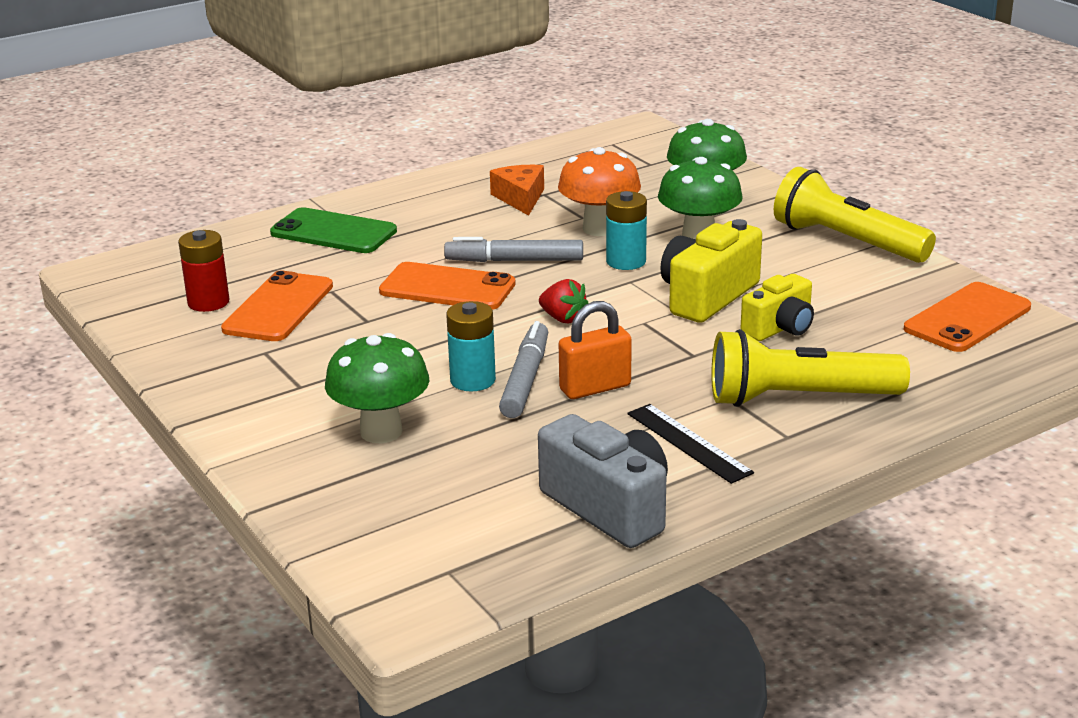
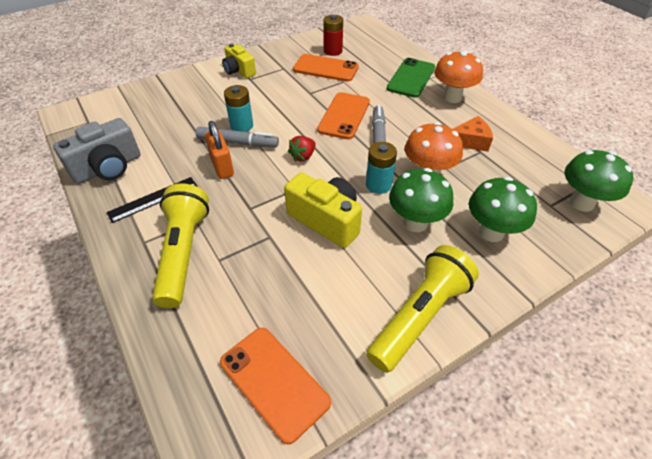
camera: 90 degrees right, 20 degrees up
(381, 432) = (203, 101): green mushroom -> green mushroom (581, 203)
(401, 204) = (452, 97): none -> orange mushroom
(779, 328) = (276, 254): yellow camera -> yellow camera (239, 71)

